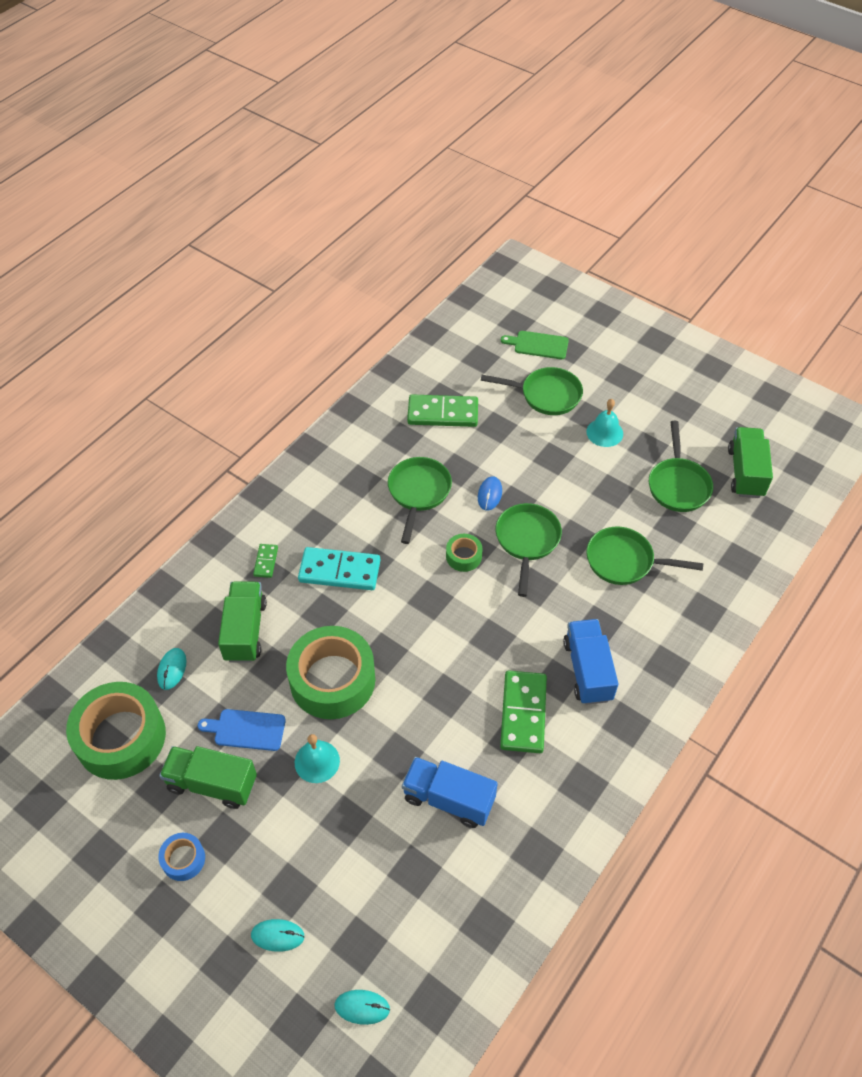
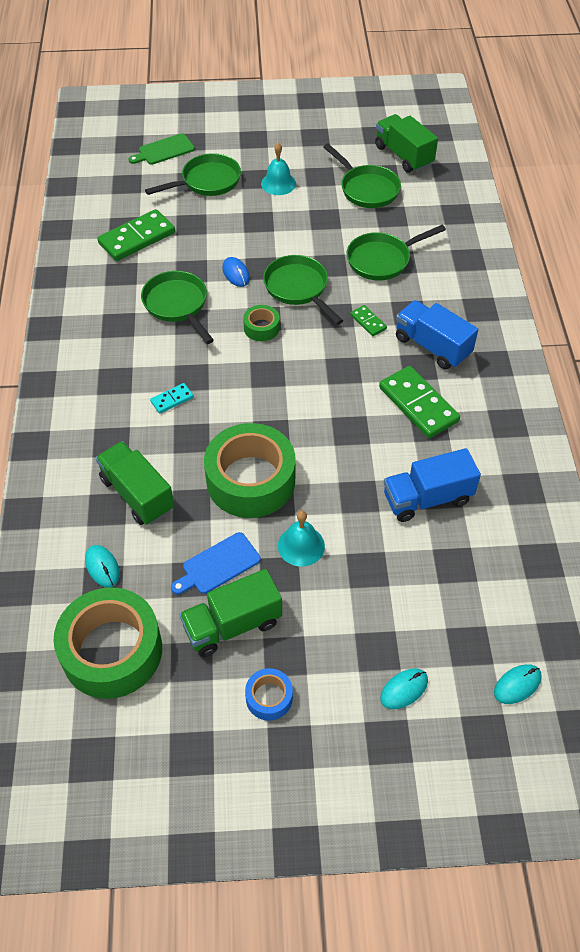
camera: 40 degrees left, 0 degrees up
(266, 562) = (100, 432): green domino -> green domino (368, 322)
(339, 571) = (172, 399): turquoise domino -> turquoise domino, size x0.49

